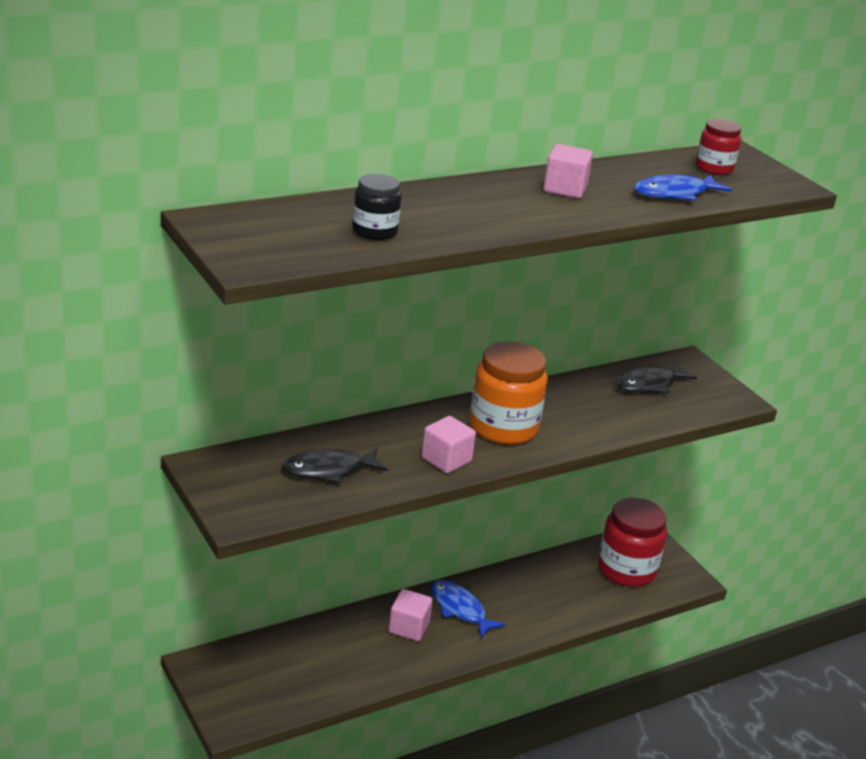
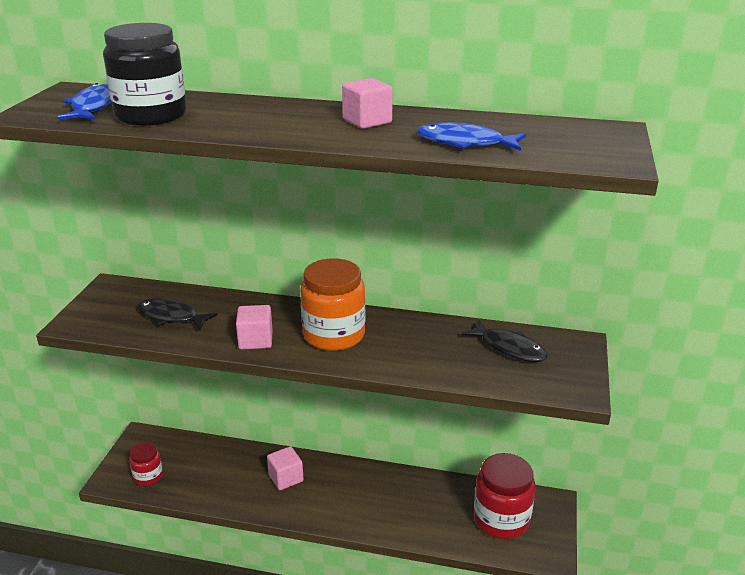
camera: 45 degrees right, 0 degrees up
(374, 231) = (151, 115): black jar -> black jar, size x1.83
(460, 609) = (335, 483): blue fish -> blue fish (93, 107)
(649, 384) = (509, 348): black fish -> black fish turned 150 degrees counterclockwise
(714, 168) = (555, 134): red jar -> red jar (148, 476)

